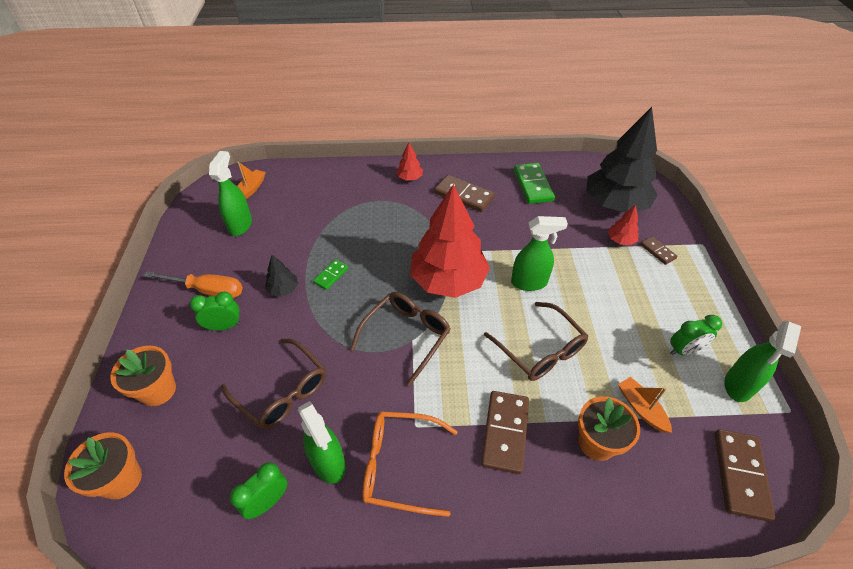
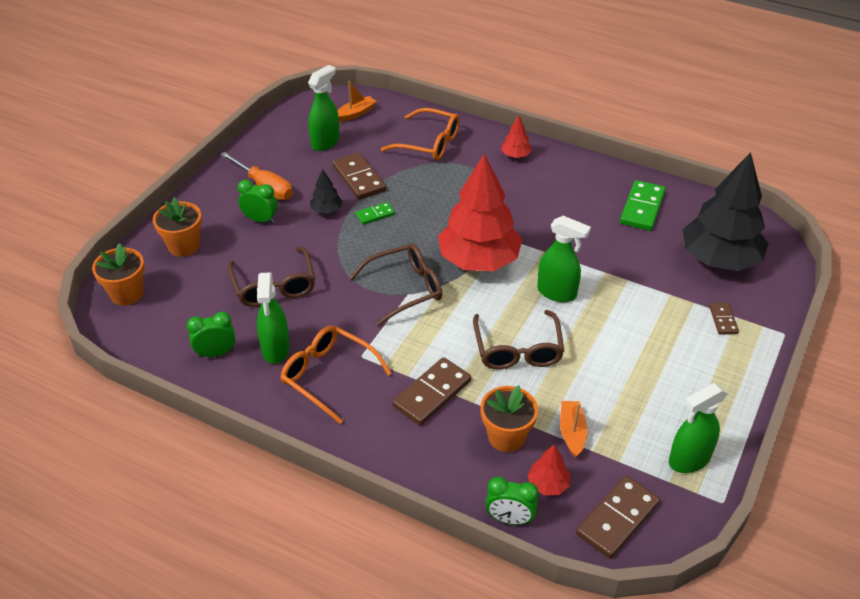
camera: 30 degrees right, 5 degrees down
(333, 193) = (429, 143): none -> orange glasses
(464, 195) = (558, 191): brown domino -> brown domino (359, 178)
(620, 240) = (691, 294): red tree -> red tree (547, 484)
(684, 350) = (662, 410): green clock -> green clock (509, 519)

